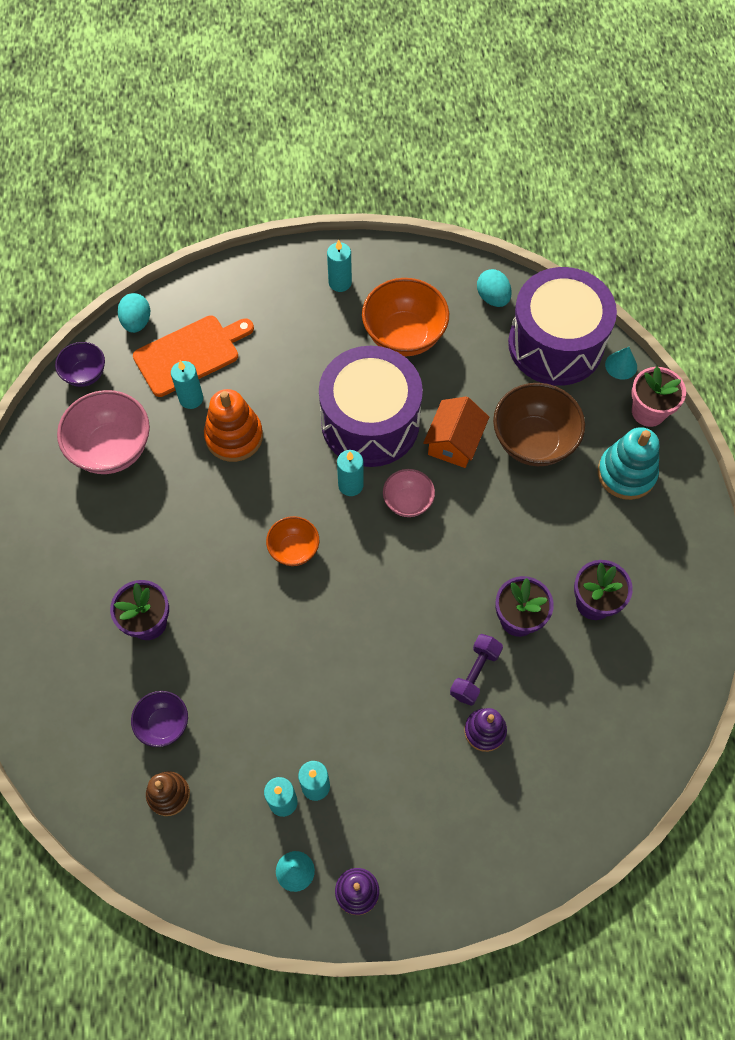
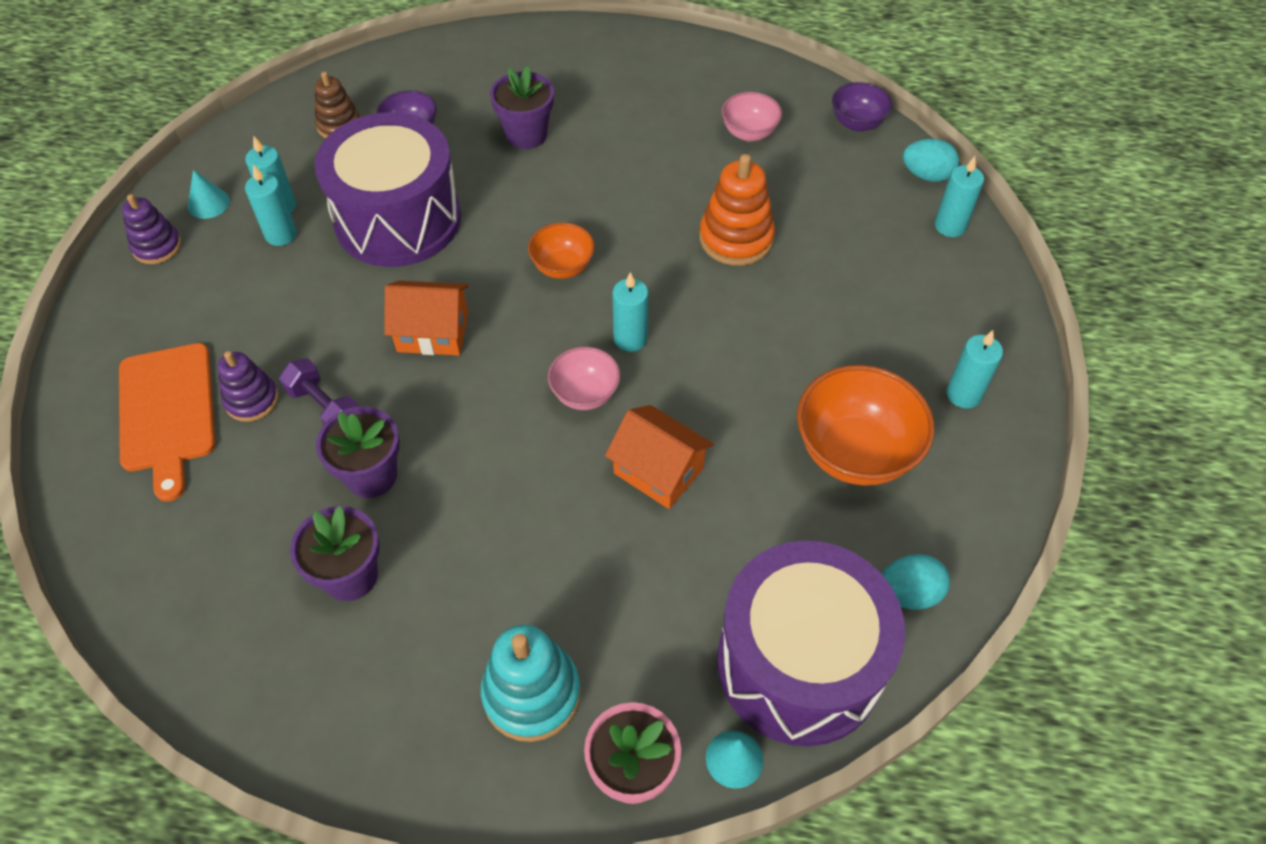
camera: 105 degrees right, 10 degrees down
(112, 449) = (749, 133): pink bowl -> pink bowl, size x0.56
(190, 354) = (867, 216): orange cutting board -> orange cutting board (167, 412)
(191, 398) = (801, 208): turquoise candle -> turquoise candle (950, 226)
(370, 422) = (718, 379): purple drum -> purple drum (398, 219)
(384, 623) = (433, 332): none -> orange house
(533, 441) = (629, 574): brown bowl -> none

